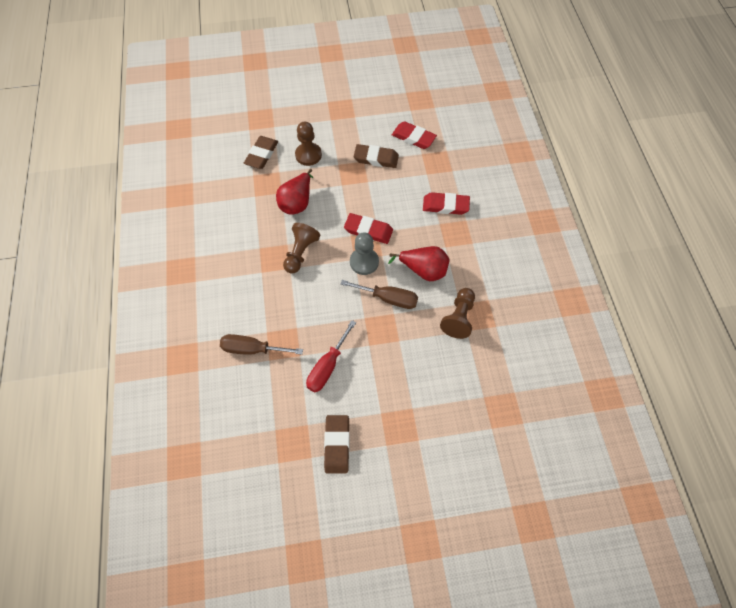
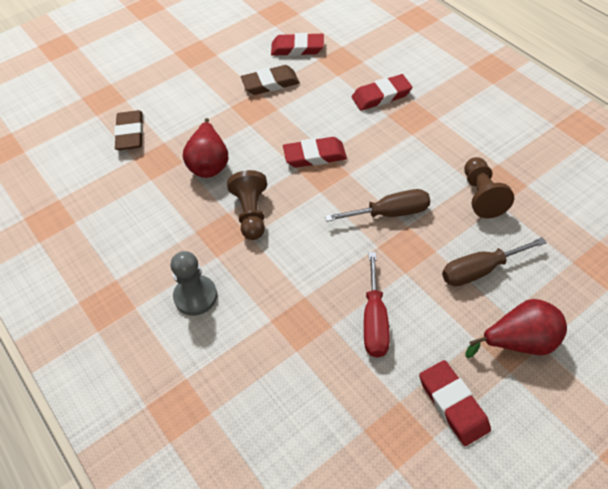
camera: 25 degrees left, 10 degrees down
(252, 349) = (266, 349): brown screwdriver -> brown screwdriver (480, 270)
(308, 155) = (188, 111): brown pawn -> none
(337, 444) = (453, 404): brown eraser -> red eraser
(364, 262) = (334, 189): grey pawn -> grey pawn (195, 296)
(423, 270) = (406, 167): red pear -> red pear (519, 342)

